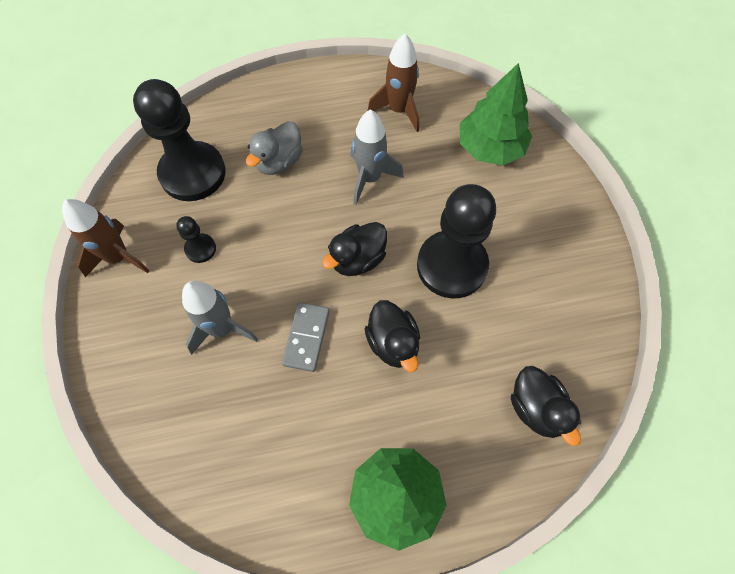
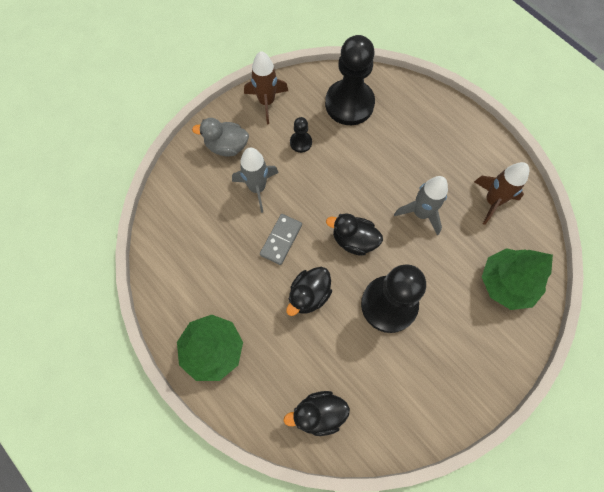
camera: 60 degrees right, 5 degrees up
(279, 161) = (393, 148): grey duck -> grey duck (226, 146)
(306, 337) = (281, 240): grey domino -> grey domino turned 45 degrees counterclockwise
(536, 408) = (318, 413): black duck -> black duck turned 45 degrees clockwise

